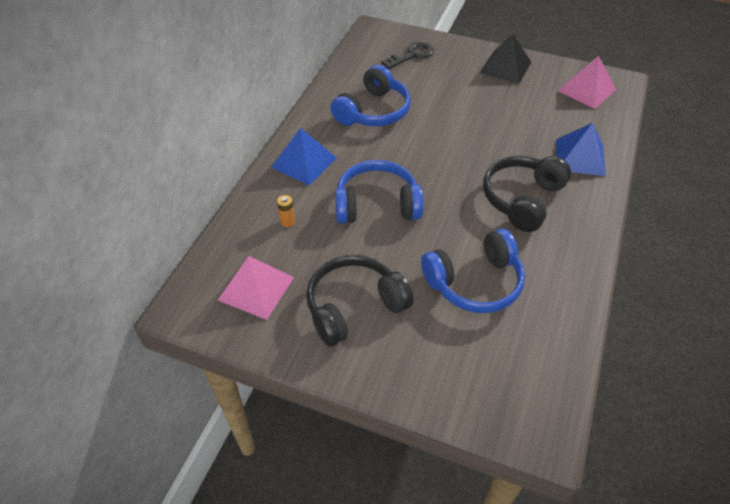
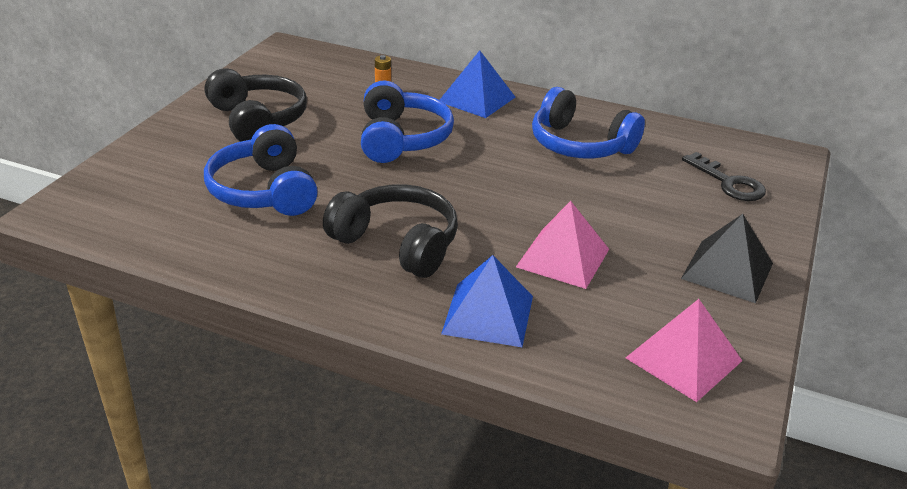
camera: 90 degrees right, 15 degrees down
(256, 288) = (298, 75): pink pyramid -> pink pyramid (563, 257)

